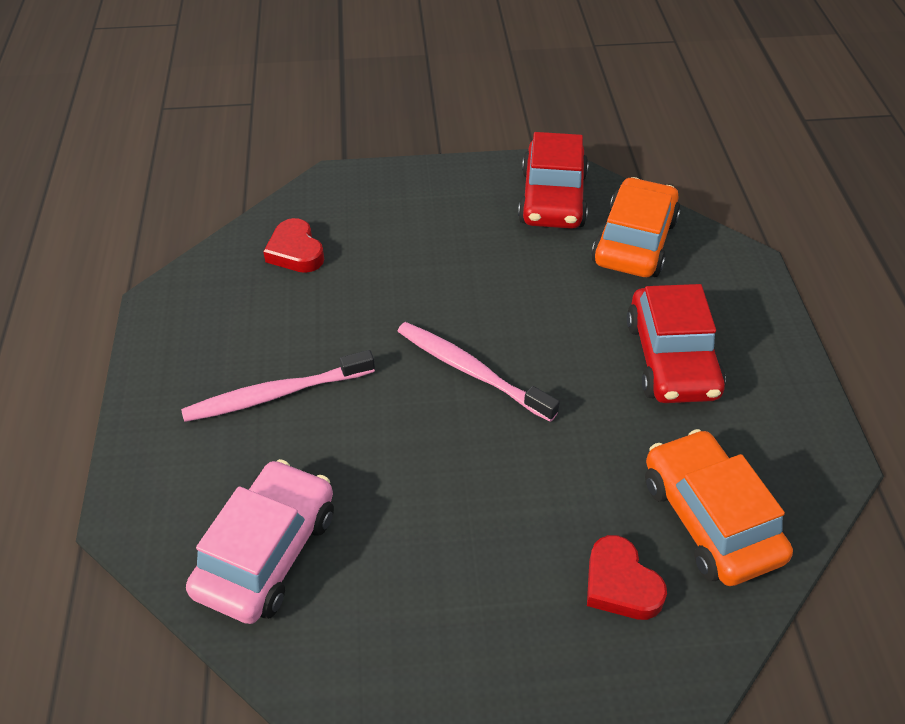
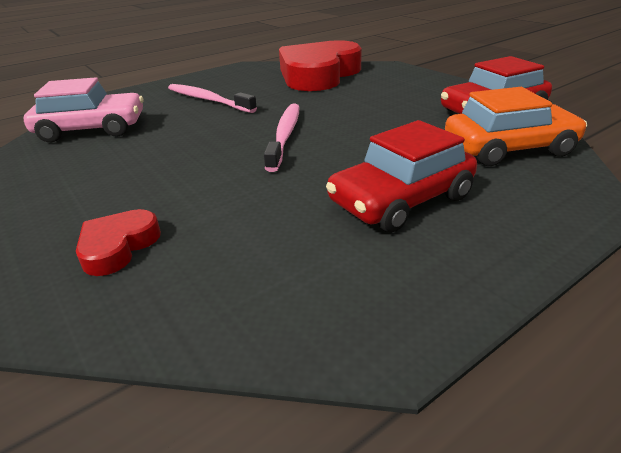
camera: 60 degrees right, 15 degrees down
(295, 252) = (318, 75): red heart -> red heart, size x2.23
(710, 519) = (224, 274): orange car -> none

